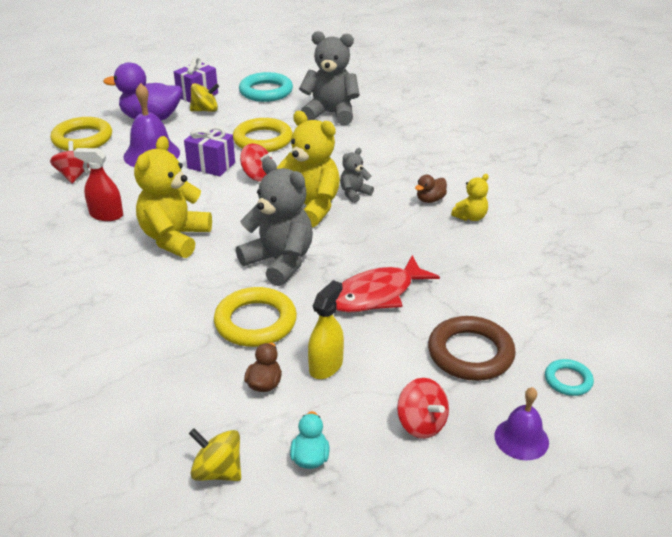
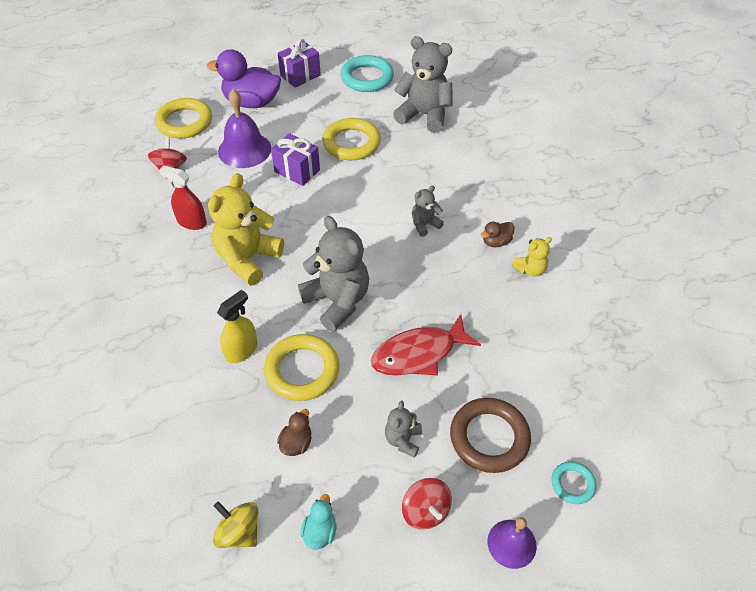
camera: 10 degrees right, 15 degrees up
(205, 110) = (304, 97): yellow spinning top -> none
(258, 176) = (338, 190): red spinning top -> none
(309, 208) = (378, 237): yellow teddy bear -> none
(326, 366) = (354, 431): yellow spray bottle -> yellow spray bottle (241, 350)
(380, 366) = (403, 440): none -> grey teddy bear

